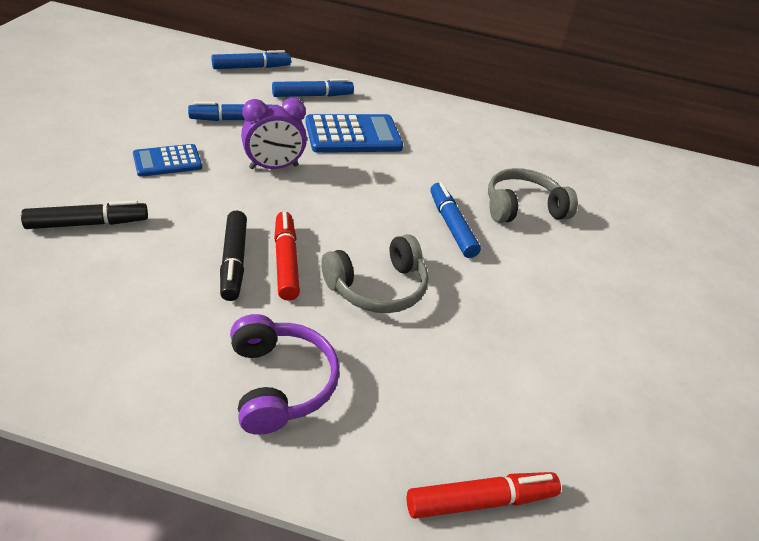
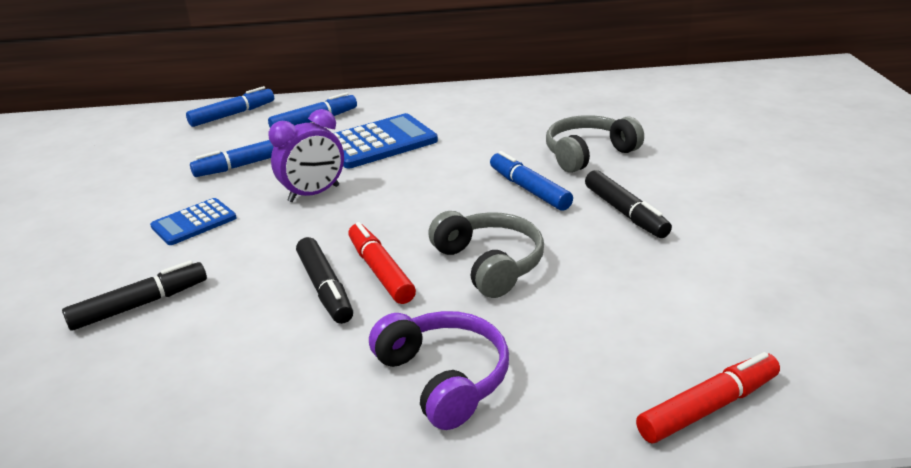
camera: 10 degrees left, 10 degrees down
(377, 287) = (490, 264): grey headphones -> grey headphones turned 75 degrees counterclockwise
(521, 279) = (625, 212): none -> black marker

